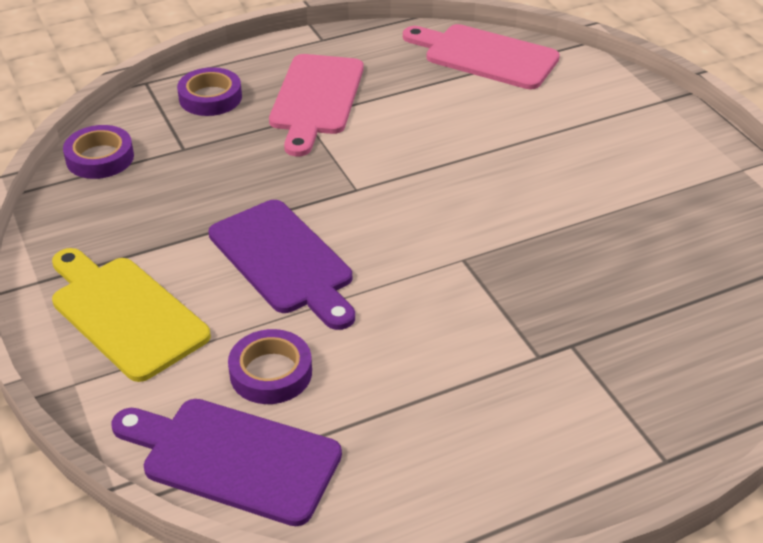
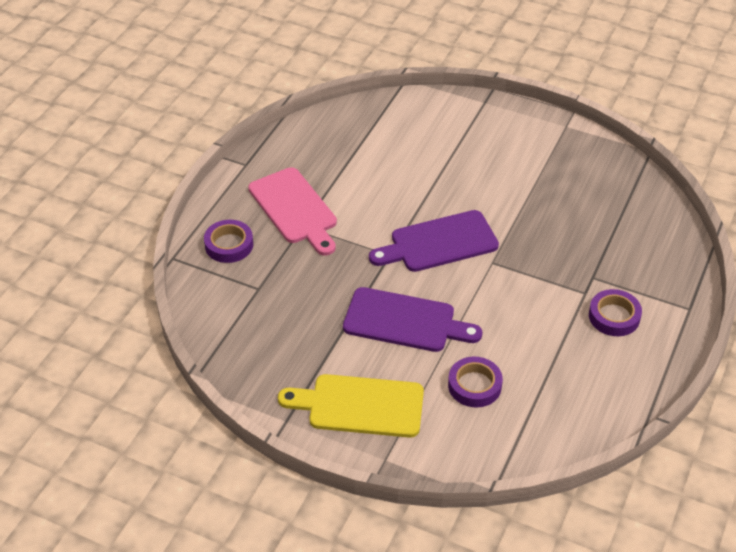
camera: 40 degrees left, 5 degrees up
(100, 158) = (215, 325): purple tape -> purple tape (614, 316)
(233, 458) = (511, 439): purple cutting board -> purple cutting board (439, 243)
(485, 56) = (357, 124): pink cutting board -> none

